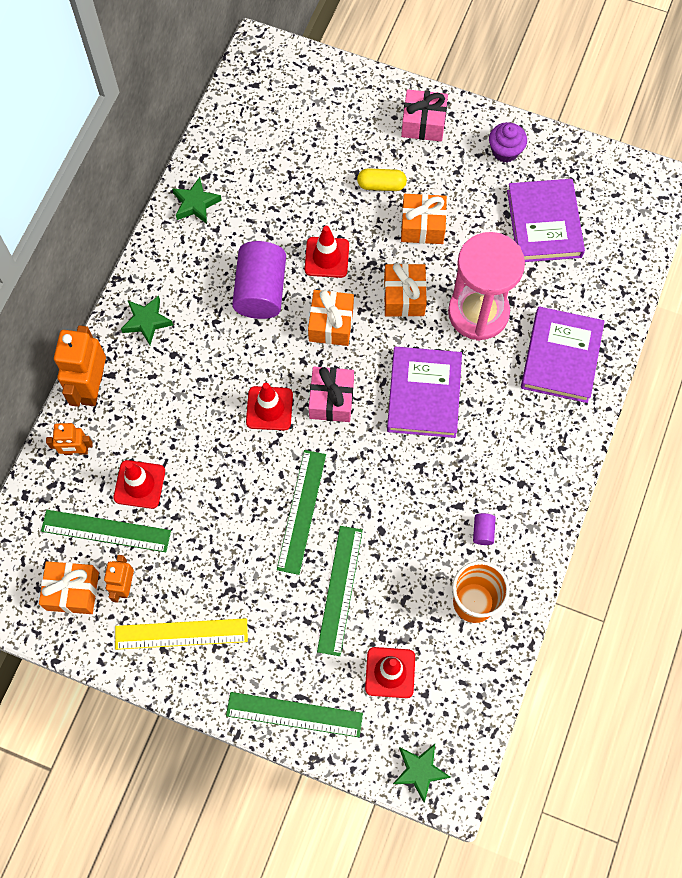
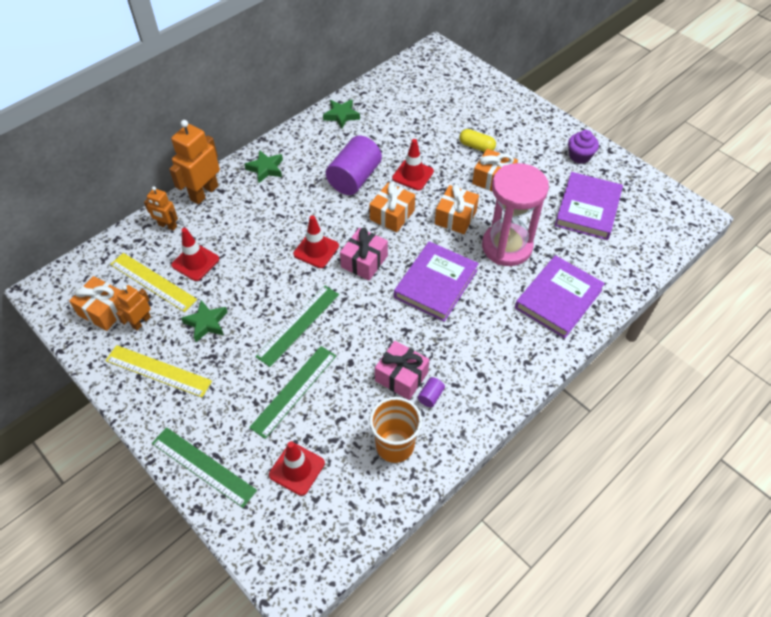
camera: 25 degrees right, 15 degrees down
(106, 531) = (153, 282): green ruler -> yellow ruler
(420, 771) = (275, 559): green star -> green star (206, 323)
(423, 123) = (527, 122): pink gift -> pink gift (401, 376)

